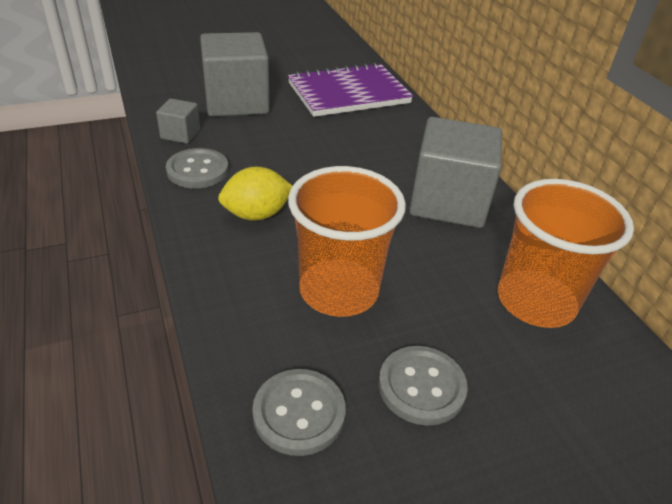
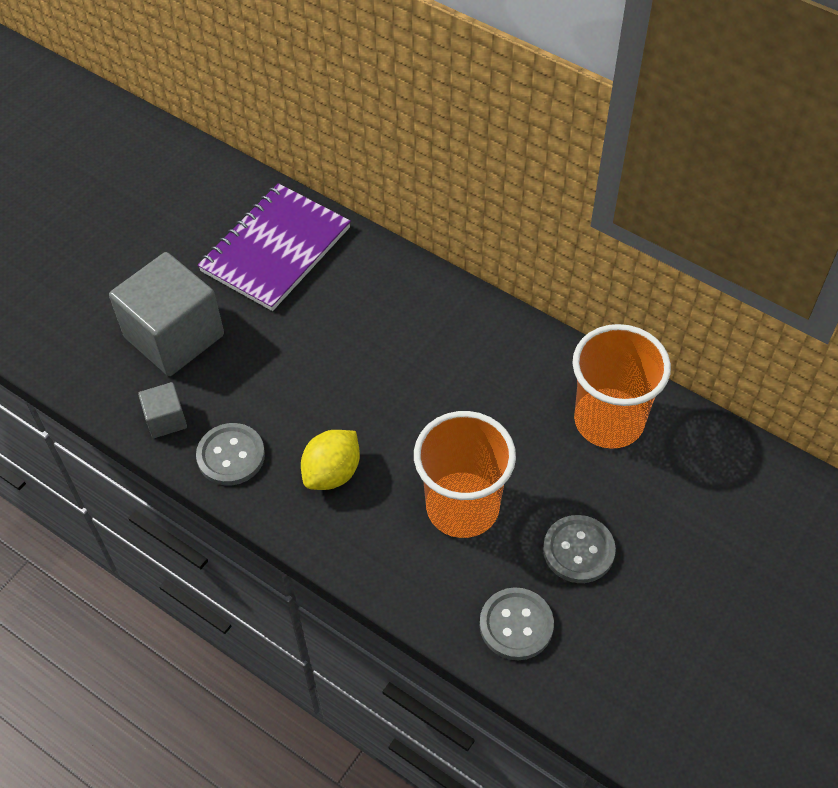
camera: 30 degrees left, 15 degrees up
(448, 202) = (478, 351): grey cube -> none

